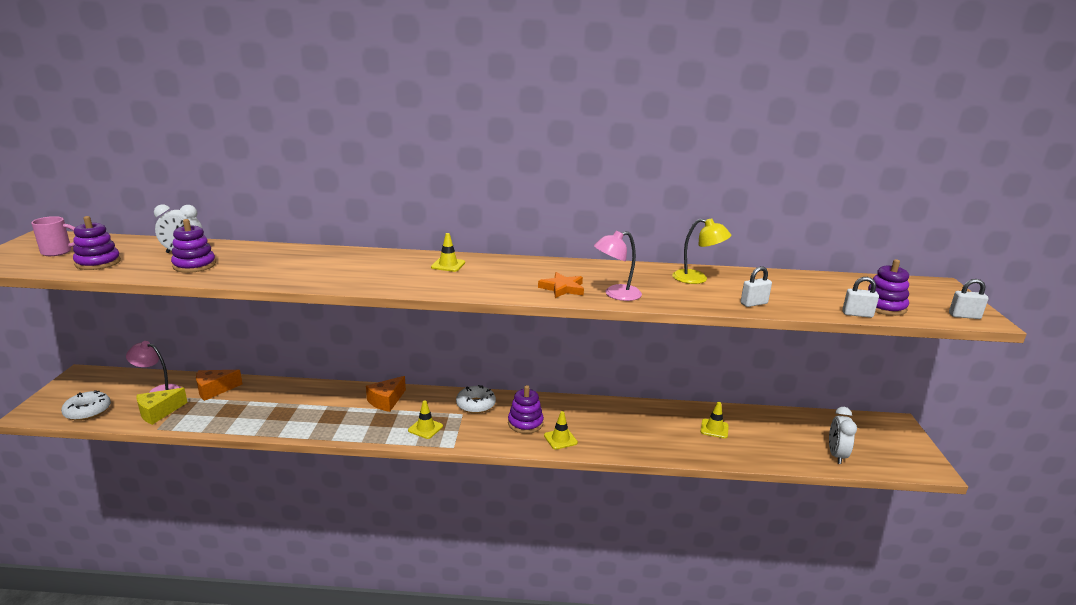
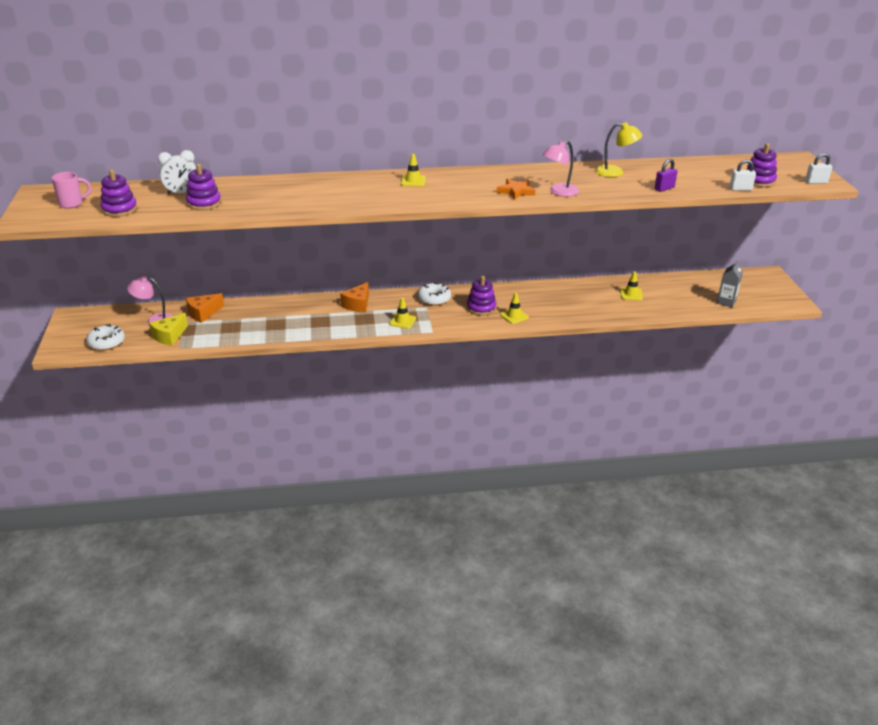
camera: 10 degrees left, 10 degrees up
(754, 303) = (664, 188): white padlock -> purple padlock
(836, 455) = (726, 302): white clock -> grey carton

